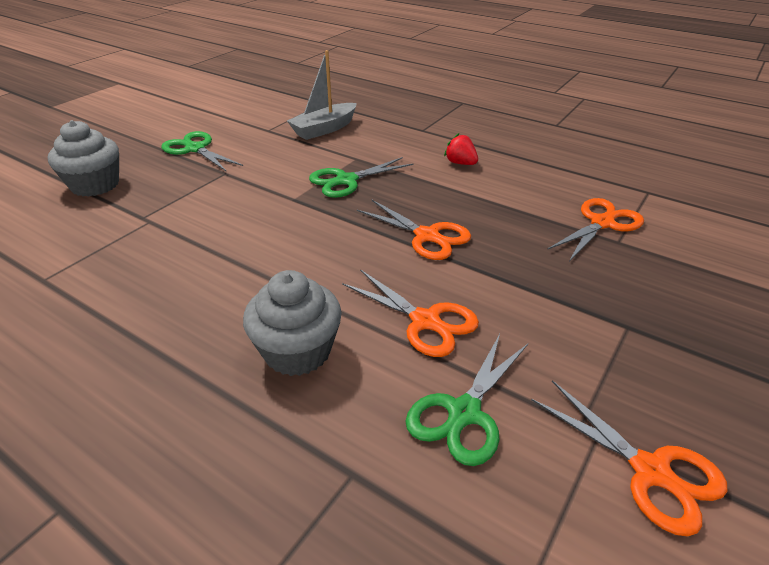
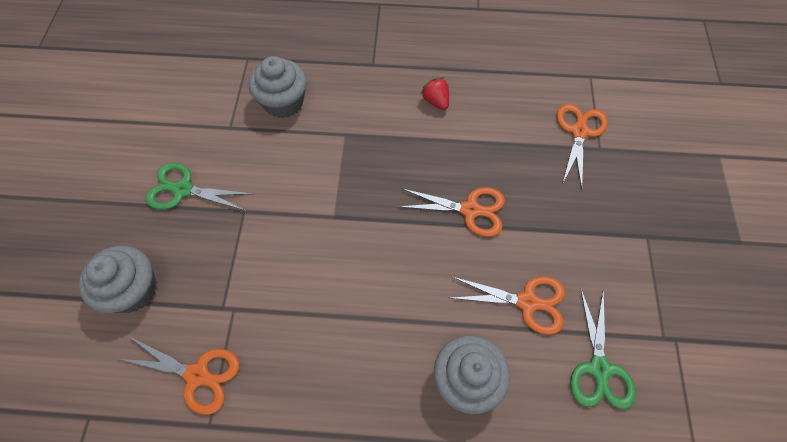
camera: 30 degrees left, 25 degrees up
(324, 129) = (283, 102): grey boat -> grey cupcake
(346, 181) = (360, 170): green scissors -> none
(460, 163) = (436, 101): red strawberry -> red strawberry turned 45 degrees clockwise
(651, 471) = (713, 351): orange scissors -> orange scissors (197, 375)

